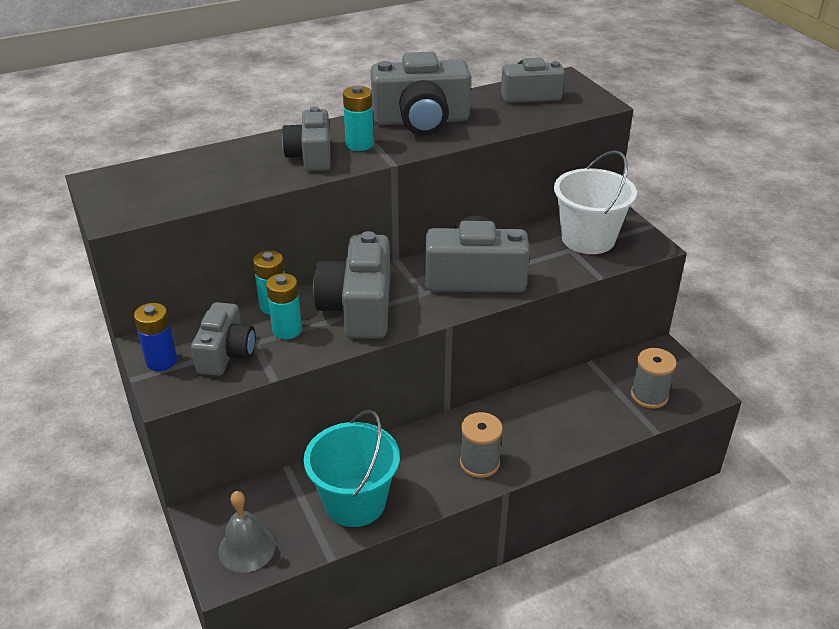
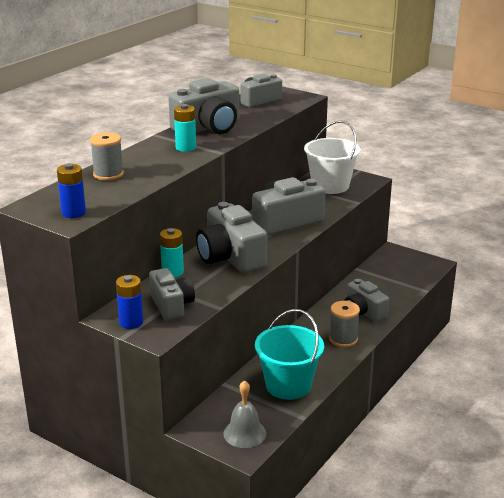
camera: 30 degrees left, 10 degrees down
(131, 204) = (73, 213): none -> blue battery
(287, 330) = (197, 281): turquoise battery -> none
(311, 156) = (162, 160): grey camera -> grey camera (363, 312)
(649, 396) = (406, 275): grey spool -> grey spool (108, 174)

